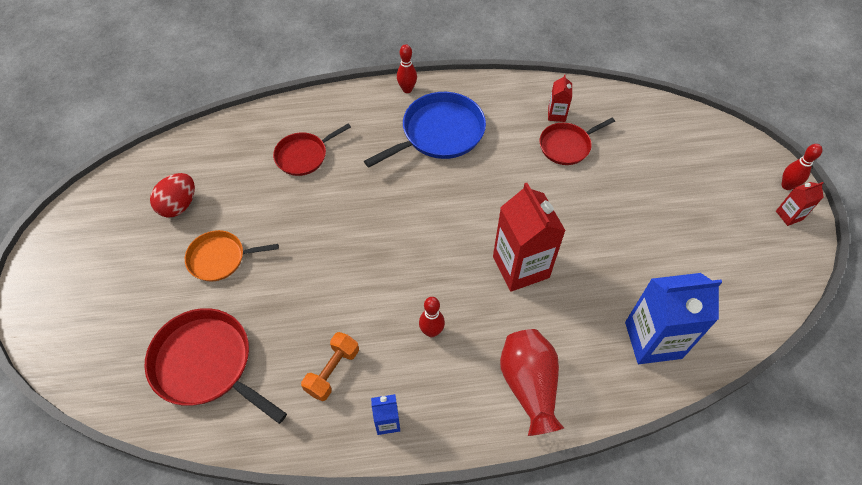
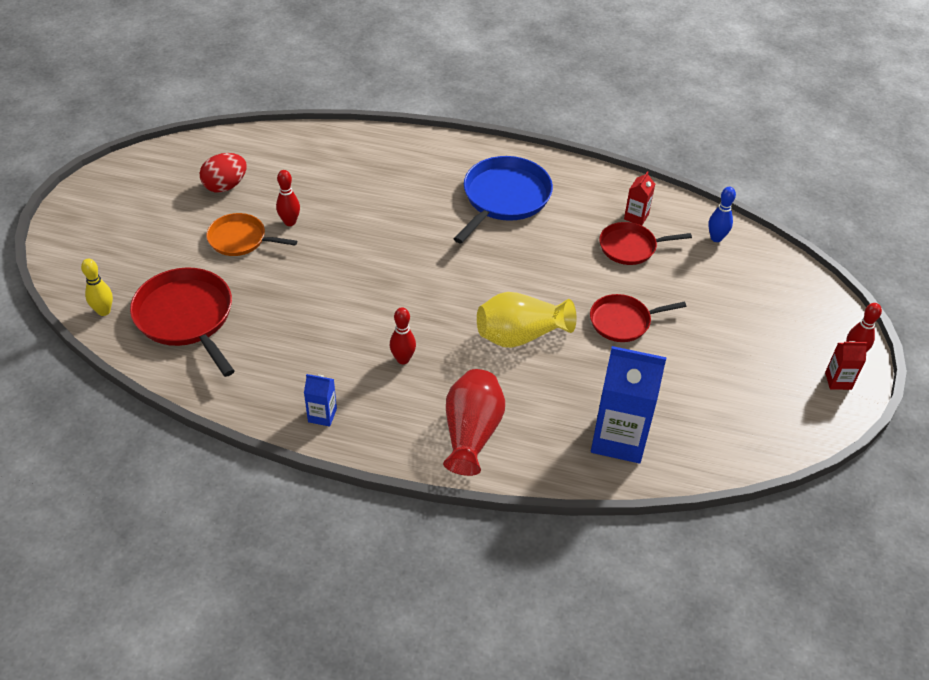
camera: 20 degrees right, 10 degrees down
(119, 389) = (104, 311): none -> yellow bowling pin
(304, 155) = (361, 179): red pan -> red pan (623, 321)
(332, 371) = (294, 360): orange dumbbell -> none
(407, 89) = (493, 151): red bowling pin -> red bowling pin (290, 222)
(439, 133) = (504, 198): blue pan -> blue pan turned 45 degrees counterclockwise
(521, 267) = (520, 335): red carton -> yellow vase
(629, 113) = (716, 238): none -> blue bowling pin

